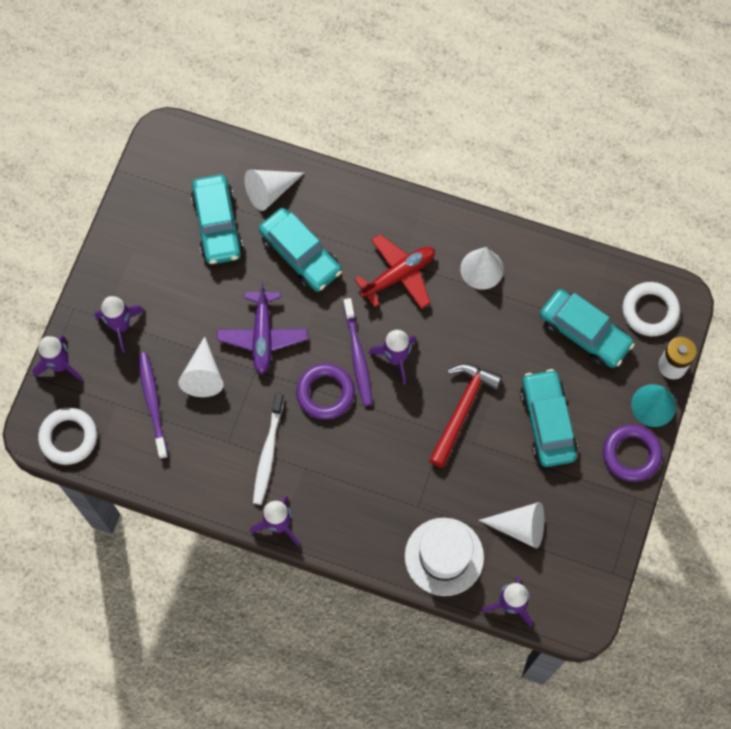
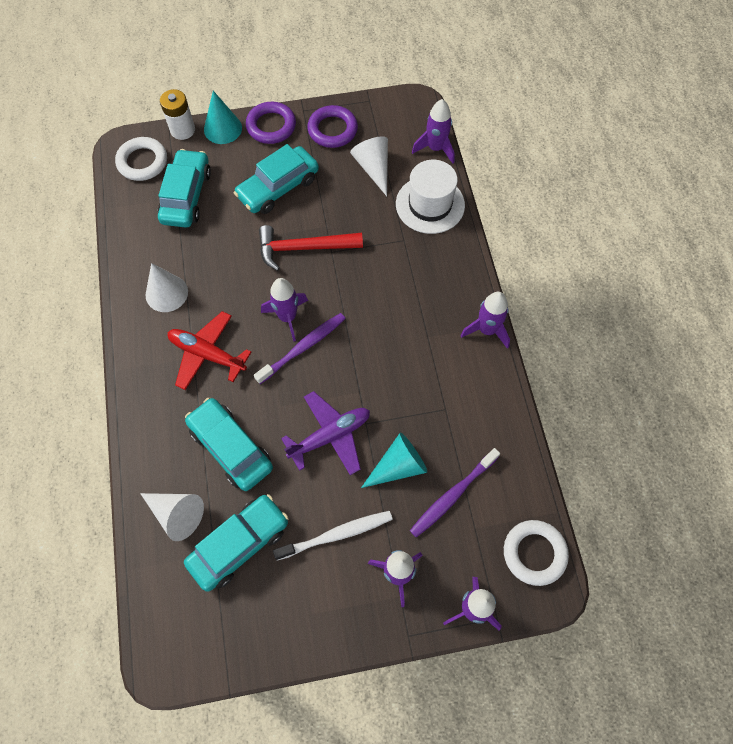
camera: 120 degrees left, 5 degrees down
(203, 375) = (398, 466): white cone -> turquoise cone
(268, 453) = (433, 371): white toothbrush -> white toothbrush (336, 535)
(300, 255) = (231, 448): turquoise car -> turquoise car turned 60 degrees counterclockwise
(325, 393) = (352, 355): purple ring -> purple ring (332, 130)

